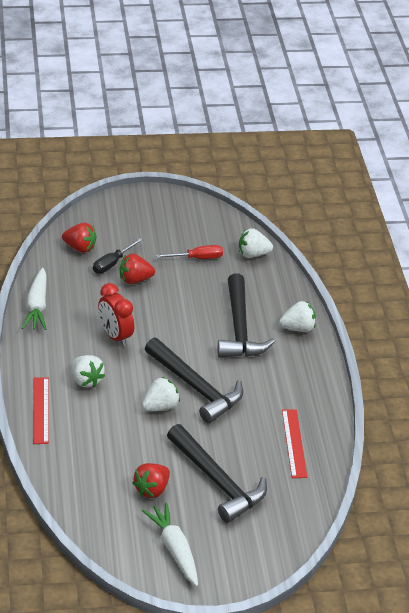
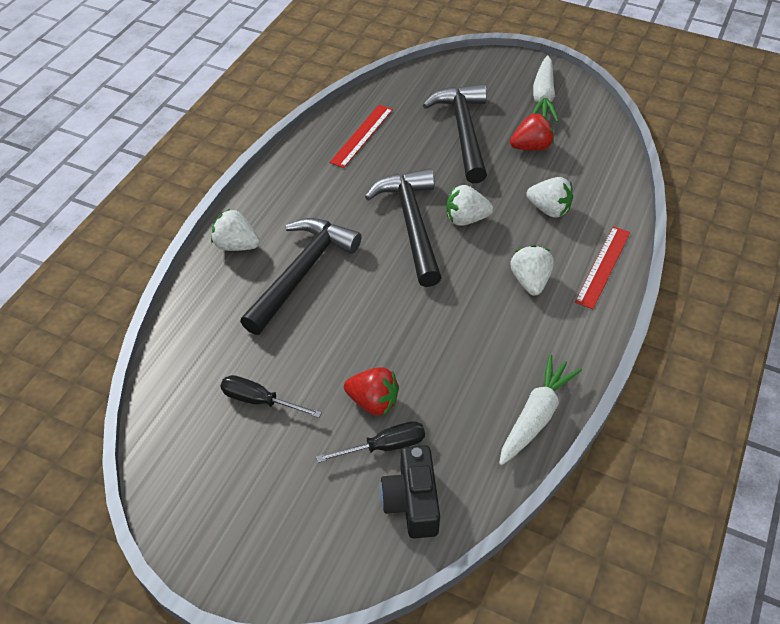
camera: 145 degrees left, 10 degrees up
(80, 248) = (412, 501): red strawberry -> black camera
(115, 336) = (458, 325): red clock -> none
(197, 258) = (259, 401): red screwdriver -> black screwdriver
(253, 254) = (181, 373): white strawberry -> white strawberry (549, 209)

